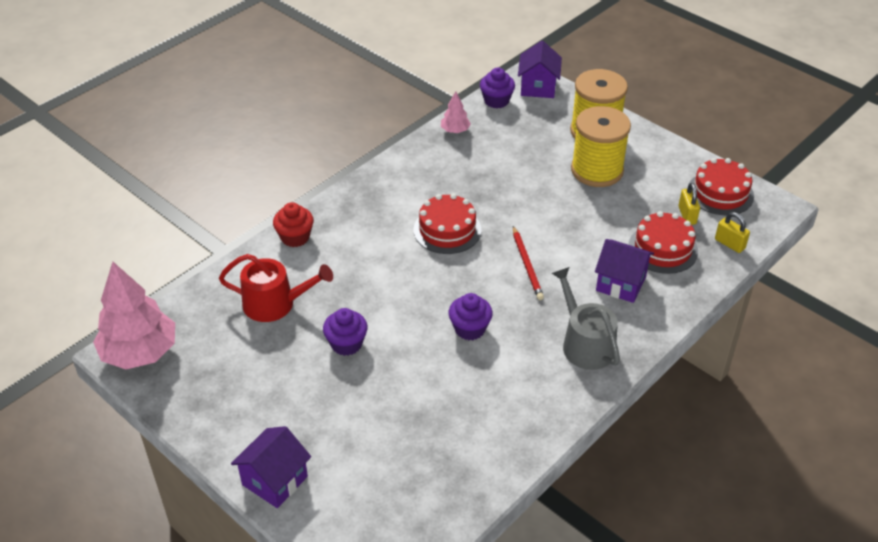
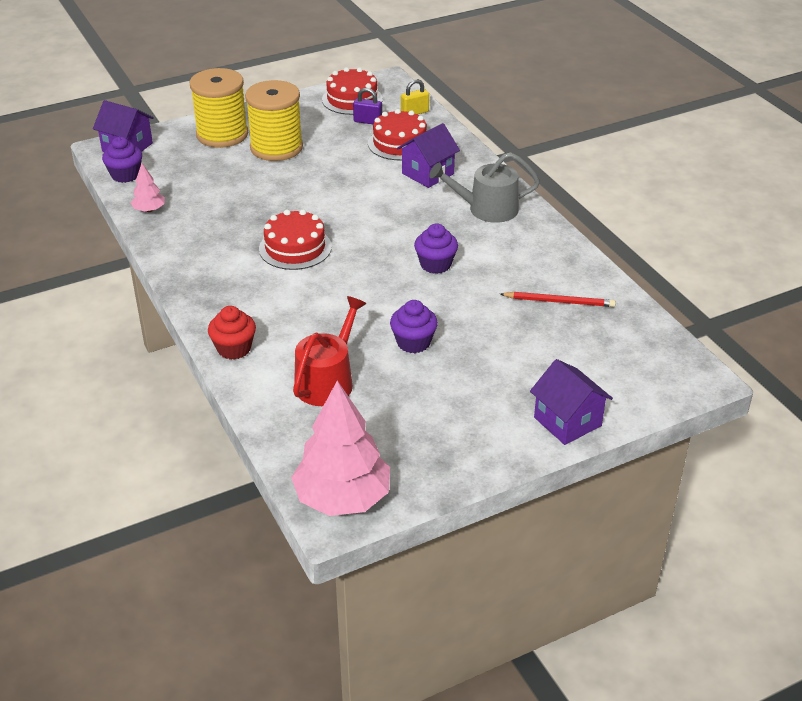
camera: 70 degrees left, 5 degrees down
(527, 265) = (374, 214): red pencil -> red pencil (559, 301)
(687, 215) = (367, 121): yellow padlock -> purple padlock

